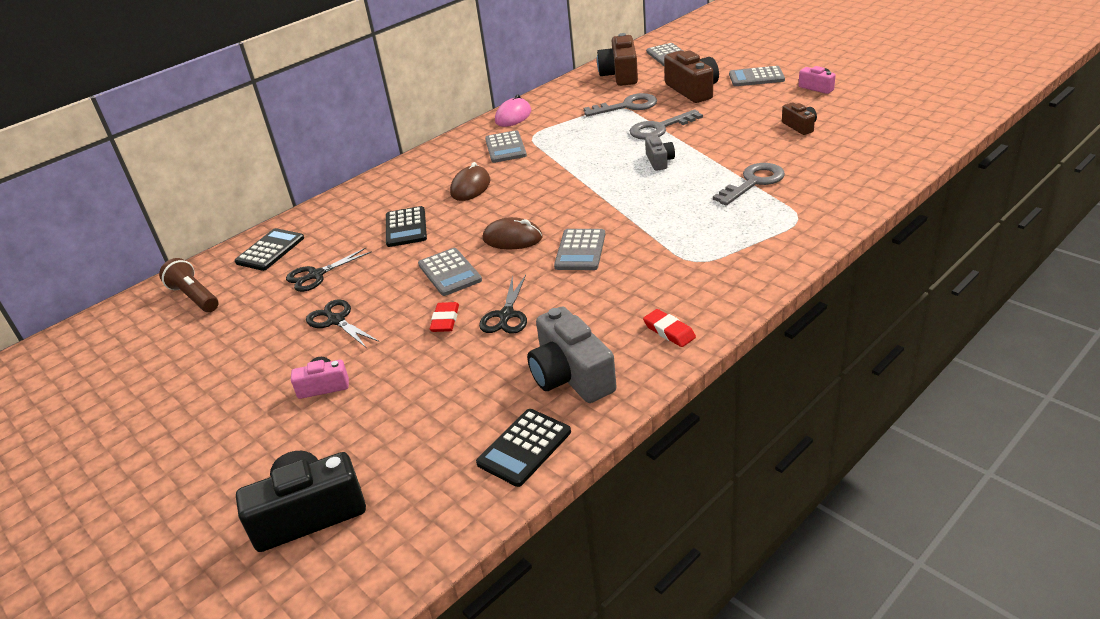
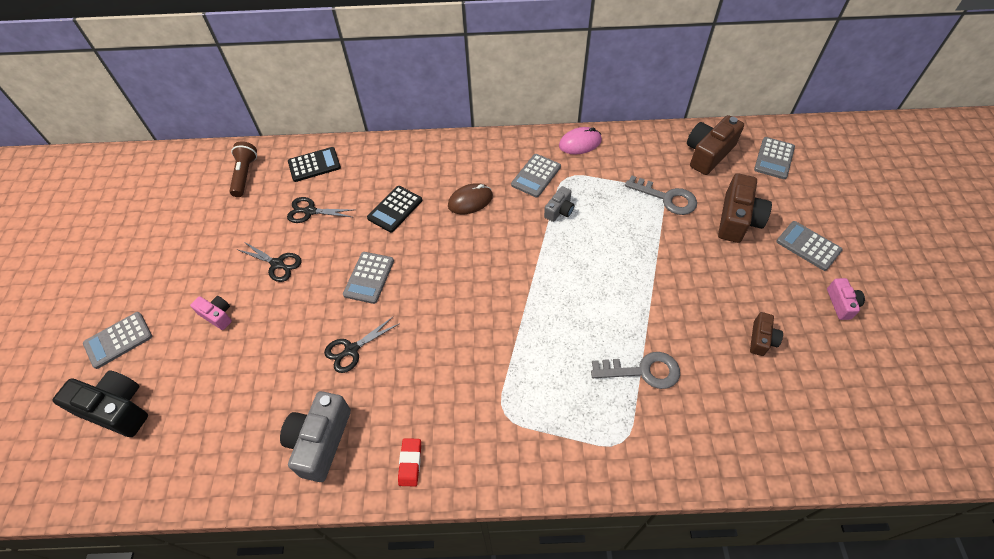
camera: 40 degrees right, 20 degrees up
(336, 320) = (277, 264): black scissors -> black scissors turned 120 degrees clockwise
(445, 320) = (321, 320): red eraser -> none
(512, 238) = (434, 278): brown mouse -> none
(524, 447) = (238, 473): black calculator -> none
(580, 250) = (455, 330): grey calculator -> grey calculator (118, 340)
(659, 128) = (657, 245): grey key -> none
(659, 161) = (611, 284): grey camera -> grey camera (559, 210)

